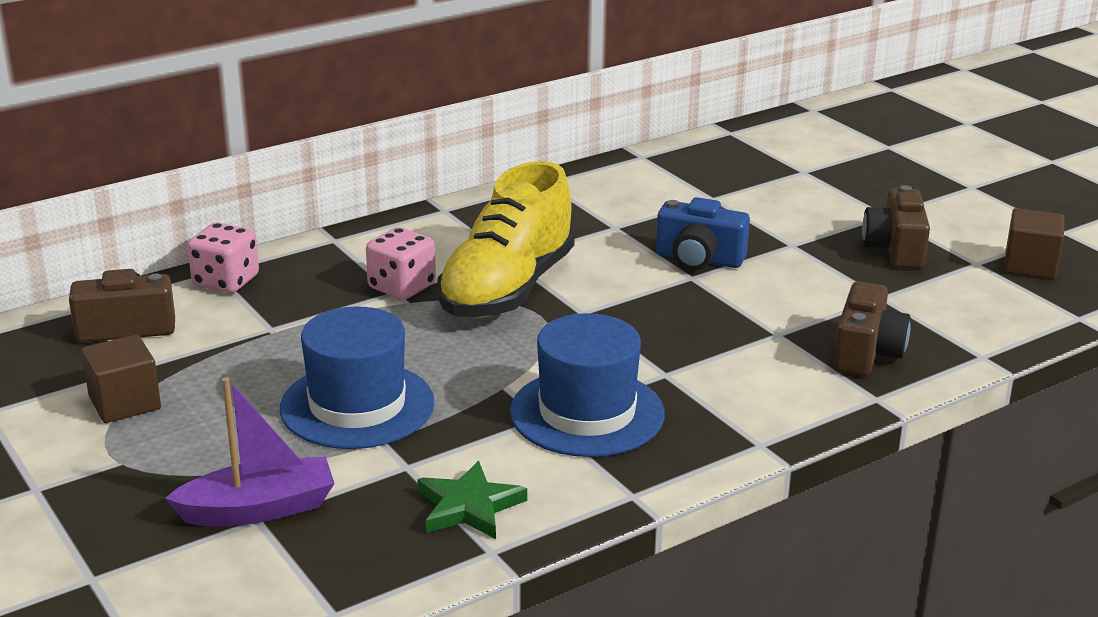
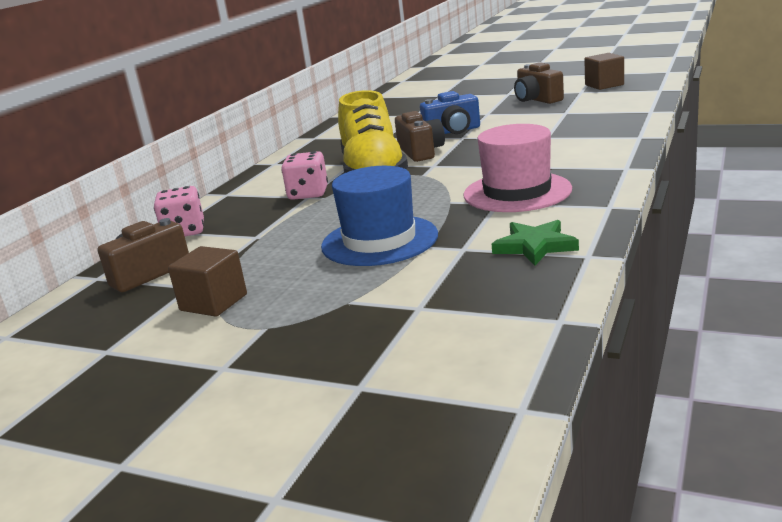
camera: 30 degrees left, 5 degrees down
(259, 509) = (410, 303): purple boat -> none
(587, 413) = (517, 192): blue hat -> pink hat
(866, 353) = (600, 127): brown camera -> brown camera (421, 152)

